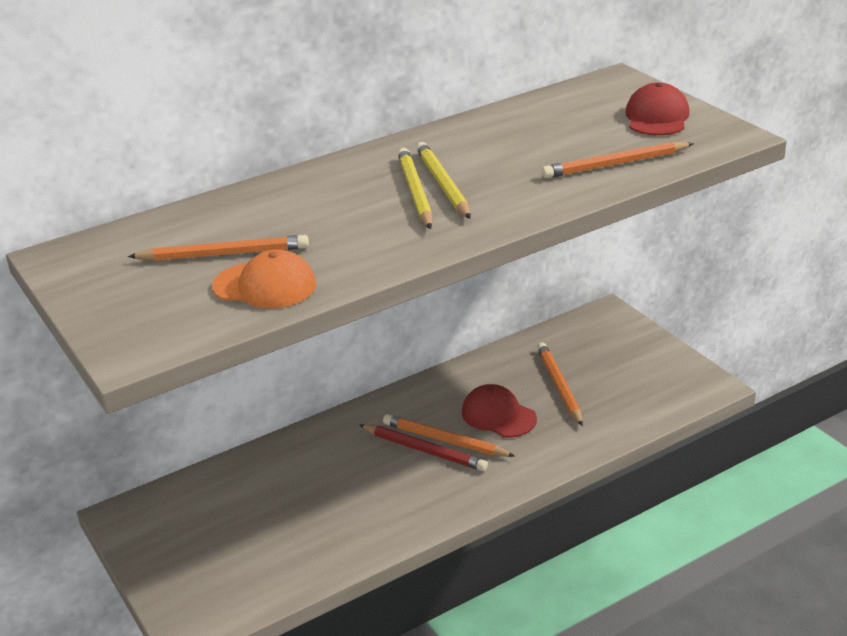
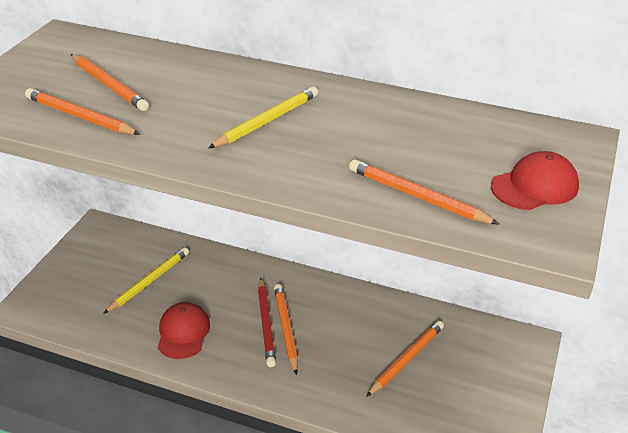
camera: 50 degrees right, 5 degrees up
(265, 286) = (79, 116): orange cap -> orange pencil
(442, 184) = (291, 128): yellow pencil -> yellow pencil (149, 282)
(498, 415) = (339, 343): red cap -> red cap (183, 333)

